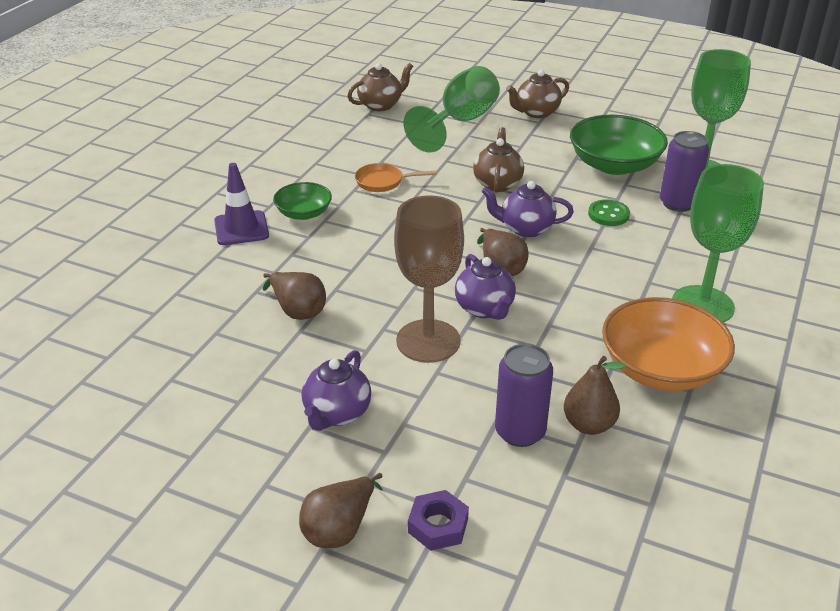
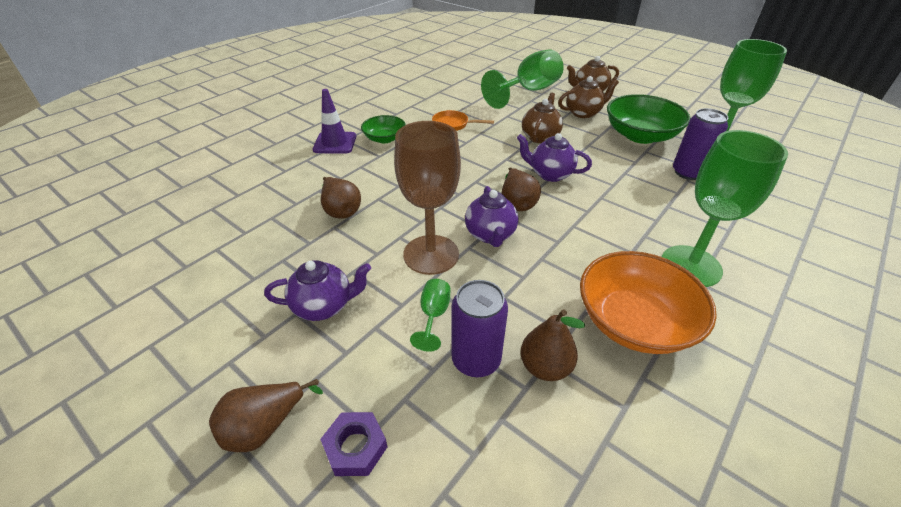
camera: 15 degrees right, 5 degrees up
(337, 414) = (324, 306): purple teapot -> purple teapot turned 135 degrees counterclockwise
(381, 105) = (475, 74): brown teapot -> brown teapot (583, 113)
(459, 401) = (433, 315): none -> green goblet
(608, 214) = (624, 173): green button -> none

